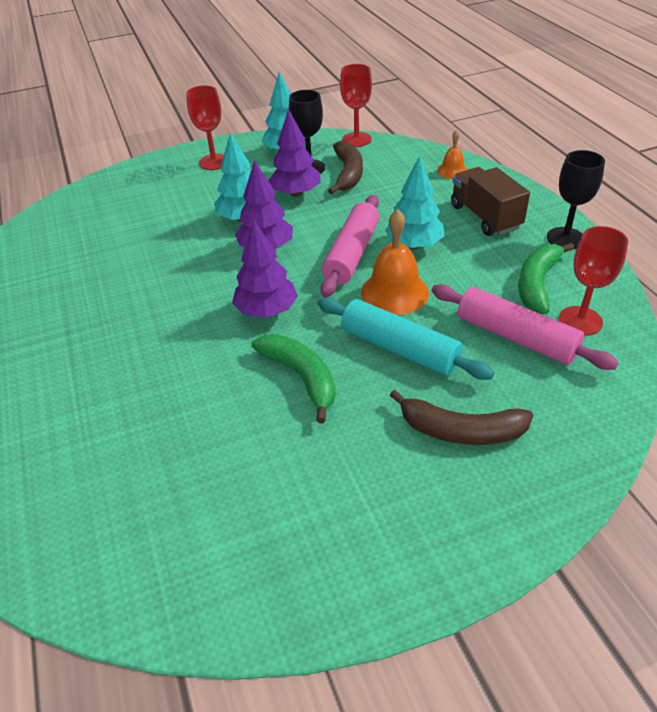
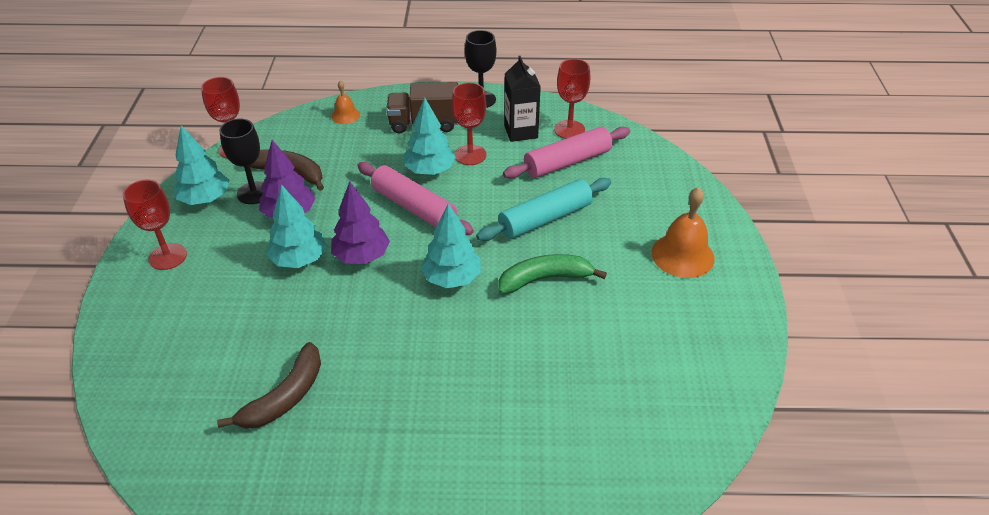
camera: 70 degrees left, 0 degrees up
(266, 311) = (452, 278): purple tree -> turquoise tree
(394, 292) = (480, 200): orange bell -> orange bell (682, 255)
(461, 431) = (638, 217): brown banana -> brown banana (285, 397)
(462, 262) = (470, 155): none -> red goblet
(537, 284) = (521, 131): green banana -> black carton

